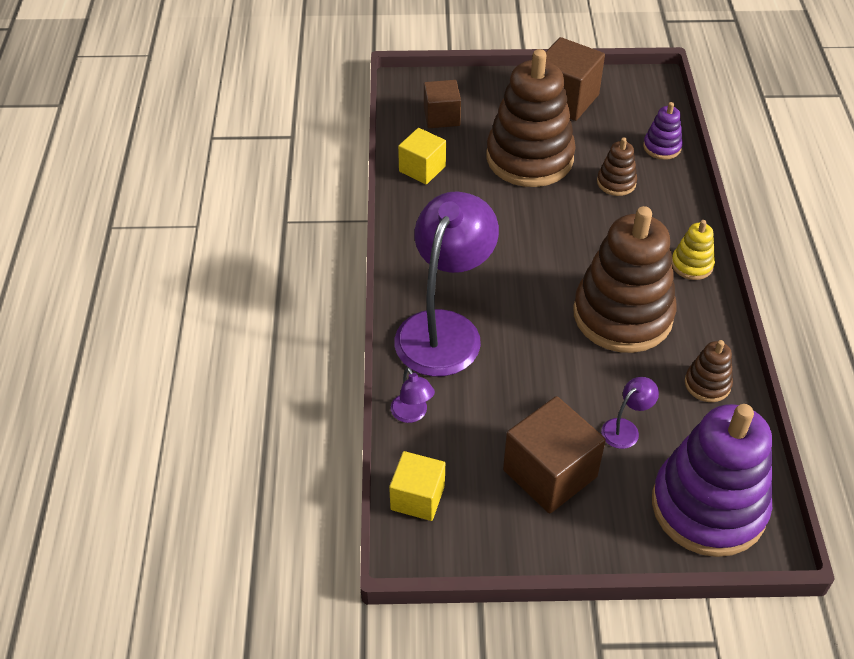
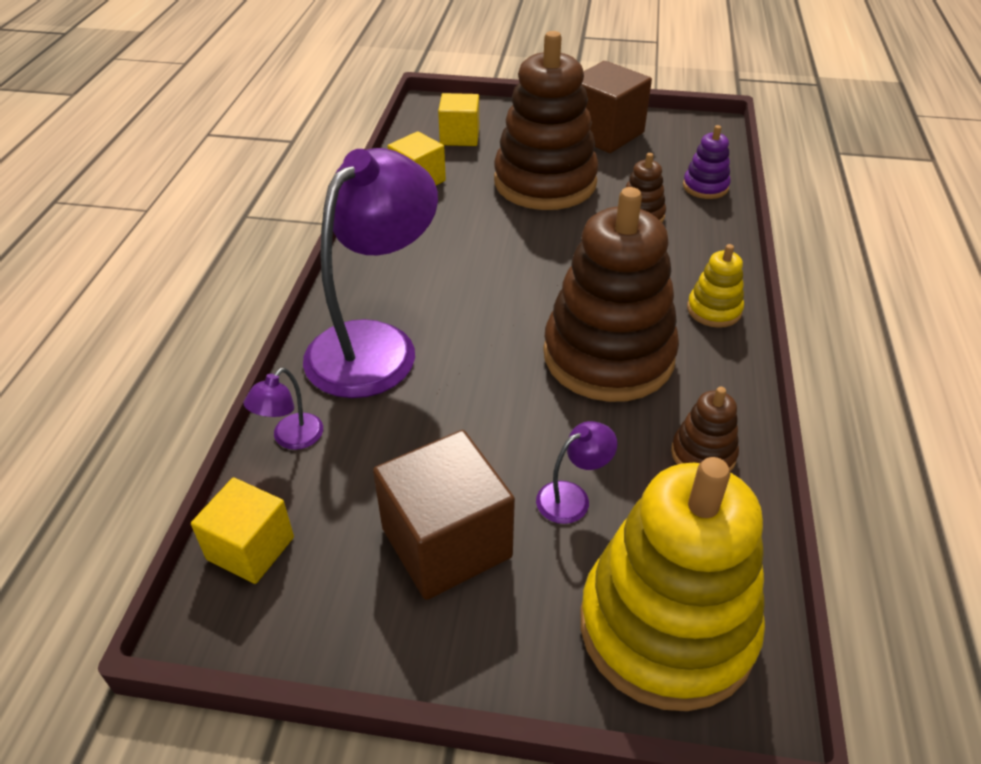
camera: 10 degrees right, 5 degrees down
(412, 414) = (291, 439): purple lamp -> purple lamp turned 45 degrees clockwise
(441, 117) = (459, 136): brown cube -> yellow cube
(708, 506) = (666, 627): purple stacking toy -> yellow stacking toy

